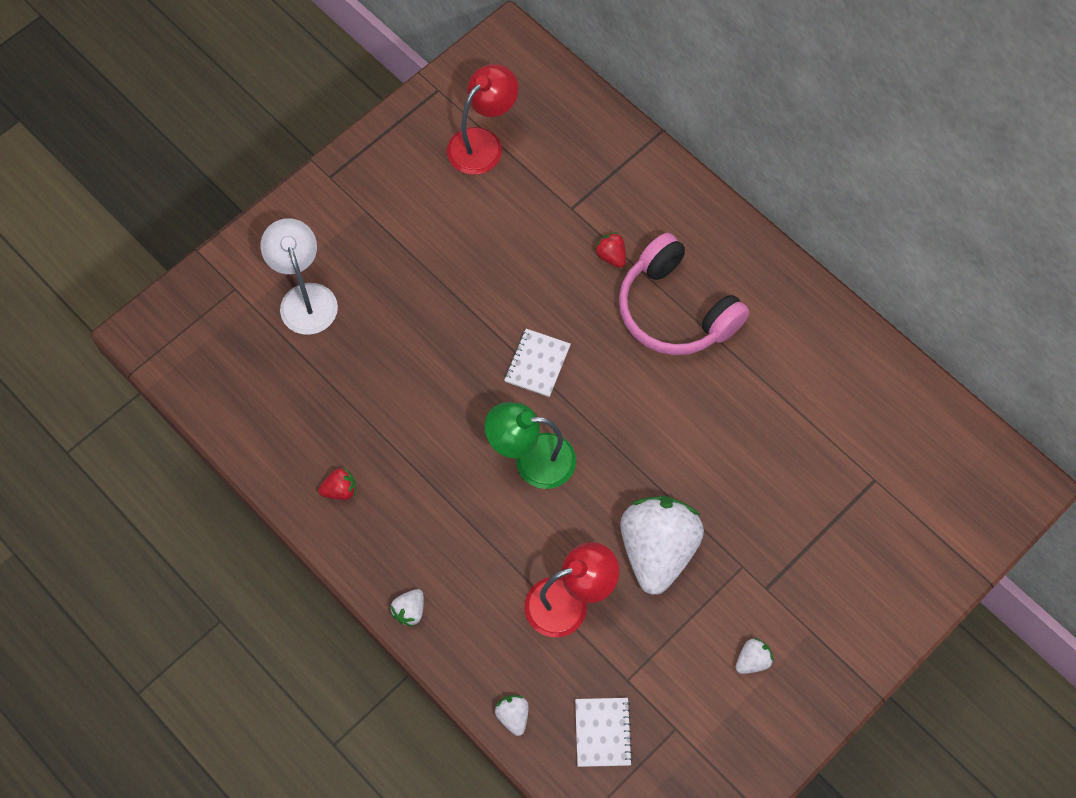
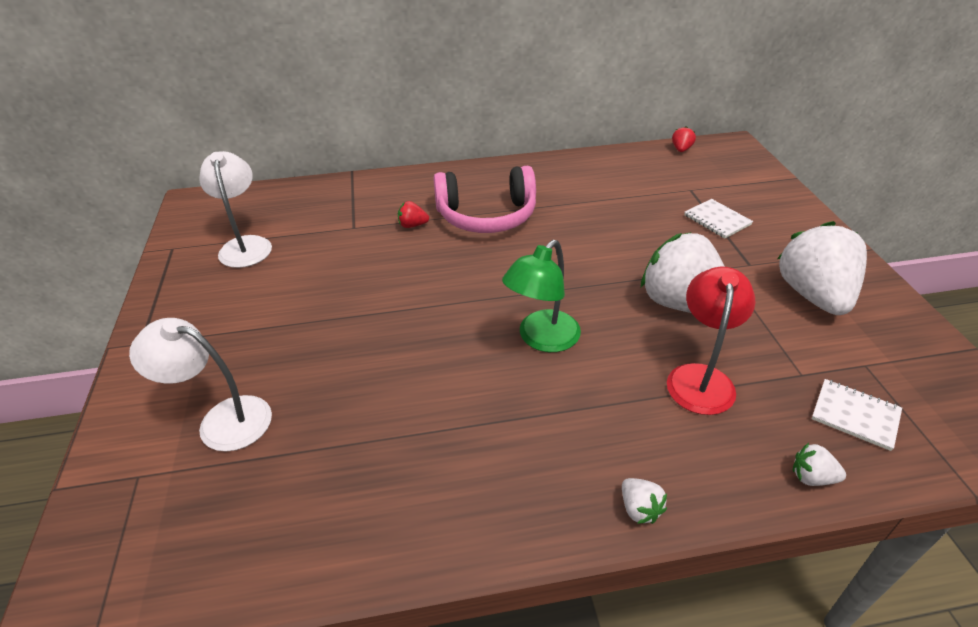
camera: 55 degrees left, 25 degrees down
(340, 490) = (451, 501): red strawberry -> red strawberry (681, 149)
(483, 143) = (245, 245): red lamp -> white lamp
(537, 364) = (457, 297): white notebook -> white notebook (717, 220)
(752, 660) = (813, 295): white strawberry -> white strawberry, size x2.49

